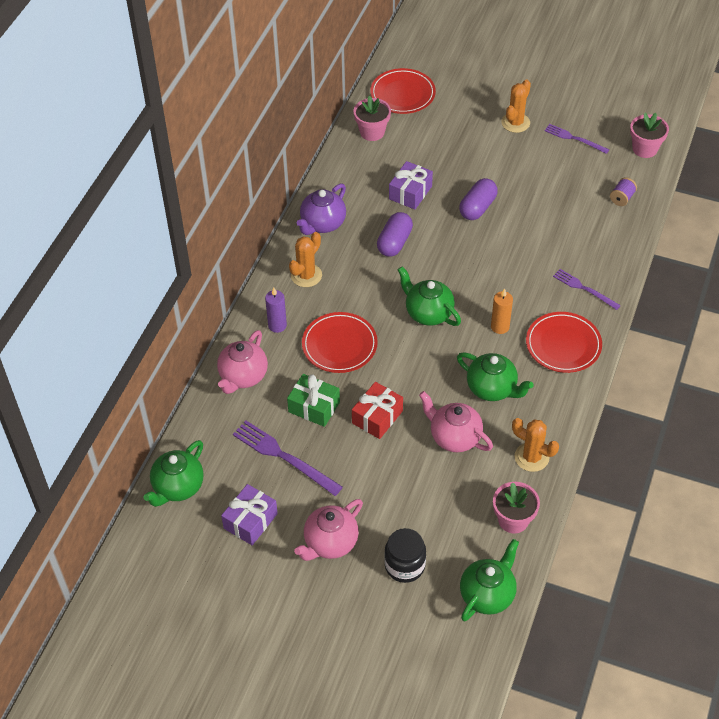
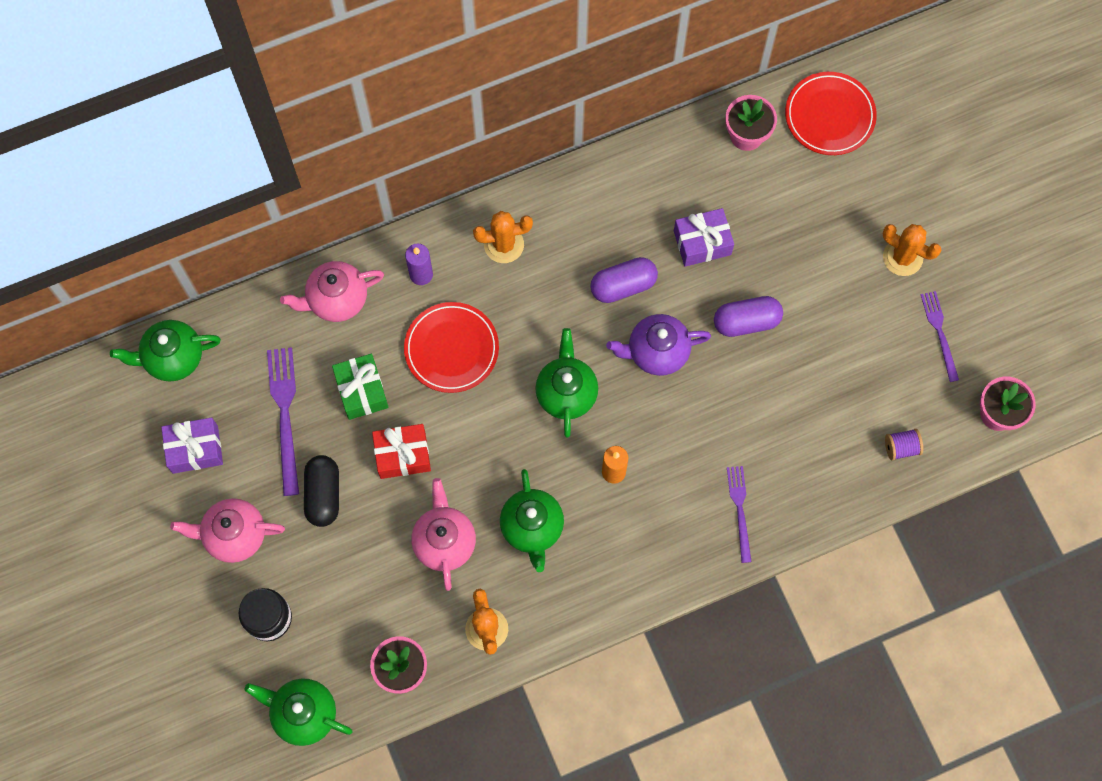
camera: 45 degrees right, 20 degrees up
(322, 224) = (580, 200): purple teapot -> purple teapot (656, 352)
(357, 475) = (323, 494): none -> black capsule
(487, 594) = (304, 713): green teapot -> green teapot turned 150 degrees counterclockwise
(515, 123) = (902, 257): orange cactus -> orange cactus turned 45 degrees clockwise
(563, 345) = (648, 548): red plate -> none

